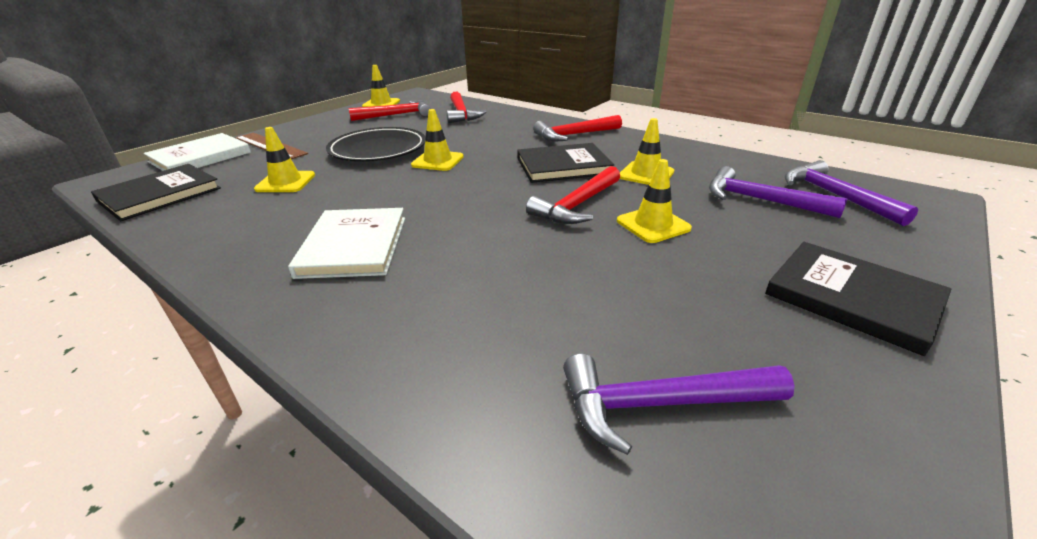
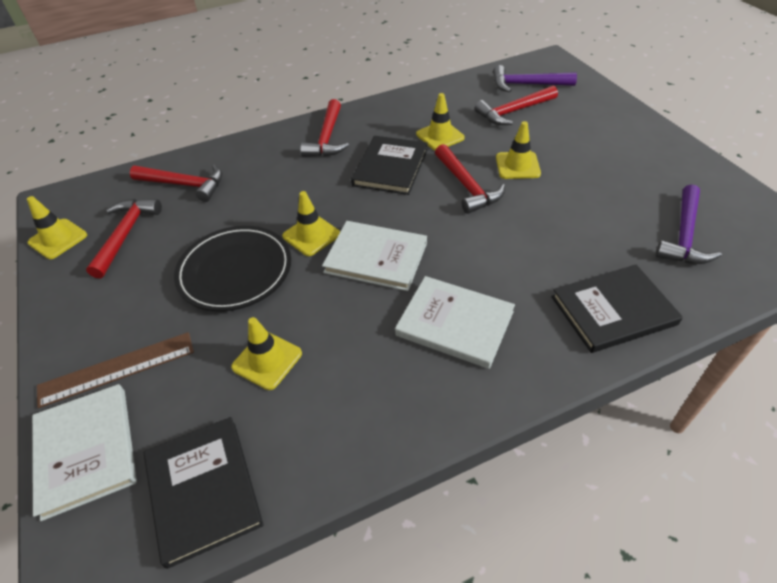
camera: 60 degrees left, 15 degrees up
(427, 190) = (376, 258): none -> white book
(760, 200) = (513, 111): purple hammer -> red hammer
(852, 298) = (629, 139): black book -> black book (613, 310)

